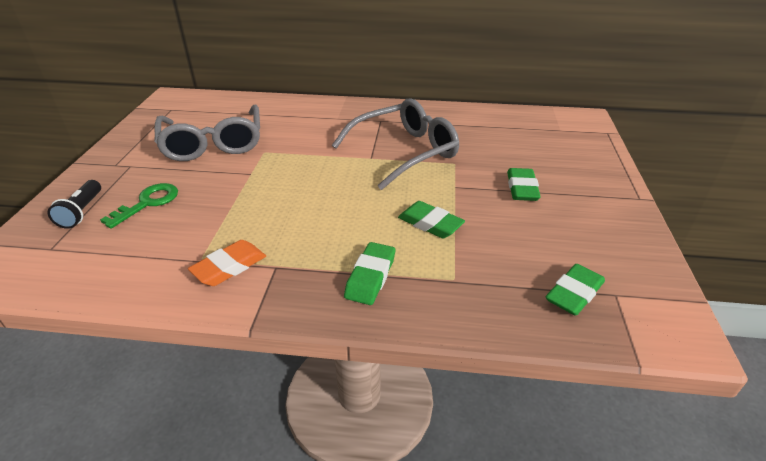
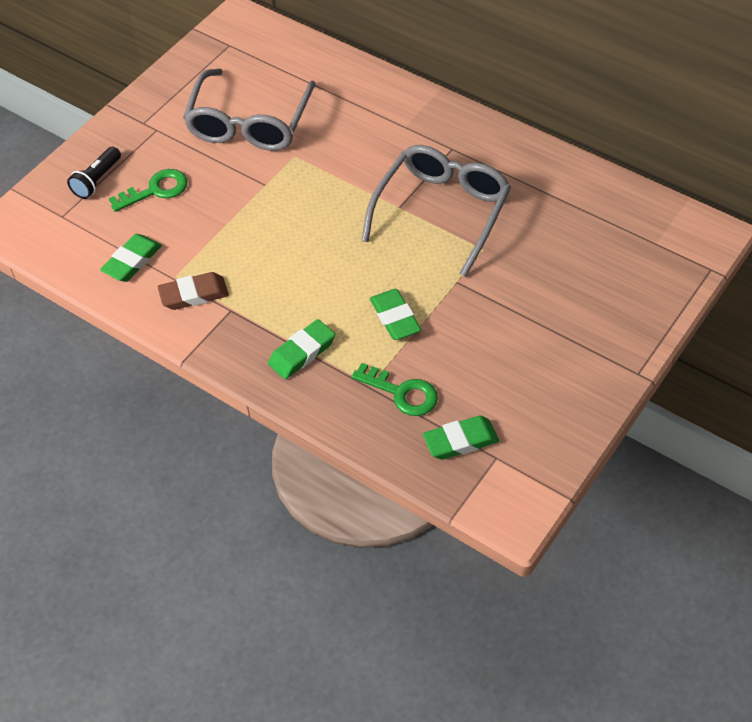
camera: 30 degrees right, 15 degrees up
(229, 267) = (194, 294): orange eraser -> brown eraser
(405, 152) = (442, 211): grey glasses -> grey glasses turned 60 degrees counterclockwise
(488, 275) = (402, 393): none -> green key
(522, 188) = (524, 311): green eraser -> green eraser (132, 261)

